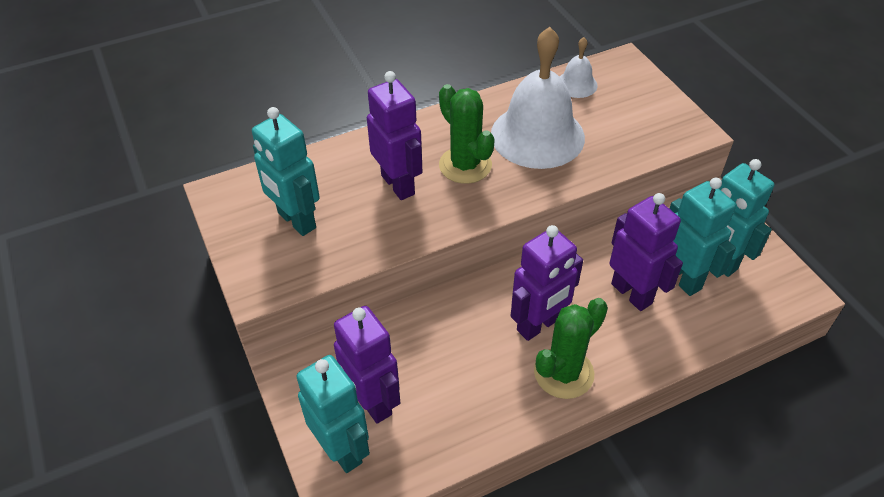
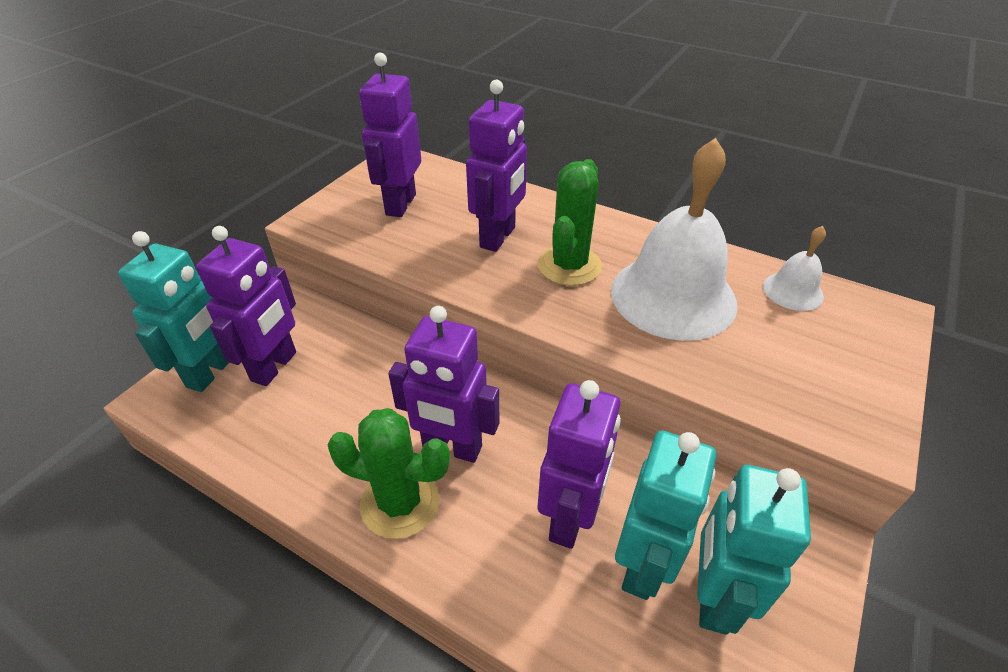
camera: 55 degrees right, 5 degrees down
(296, 221) = (400, 204): turquoise robot -> purple robot

